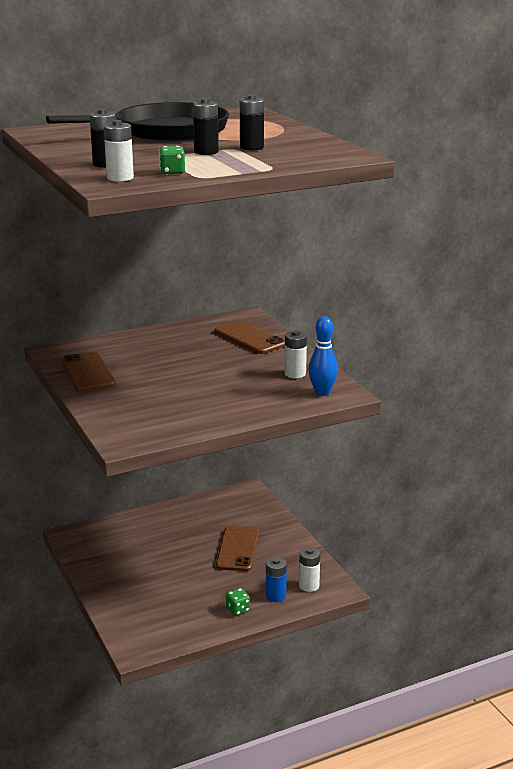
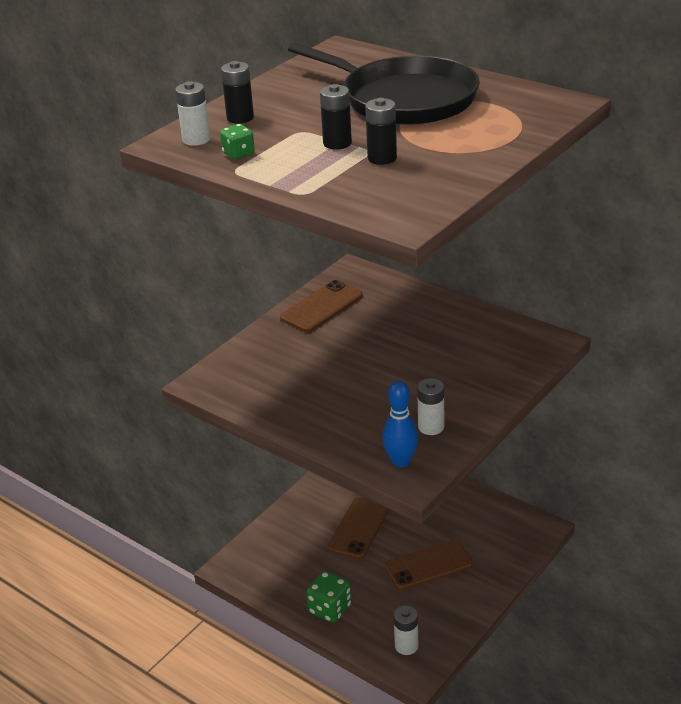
camera: 65 degrees right, 10 degrees up
(238, 610) = (330, 609): green dice -> green dice, size x1.67
(250, 338) = (493, 365): brown phone -> brown phone (358, 528)
(275, 596) = (371, 627): blue battery -> none

